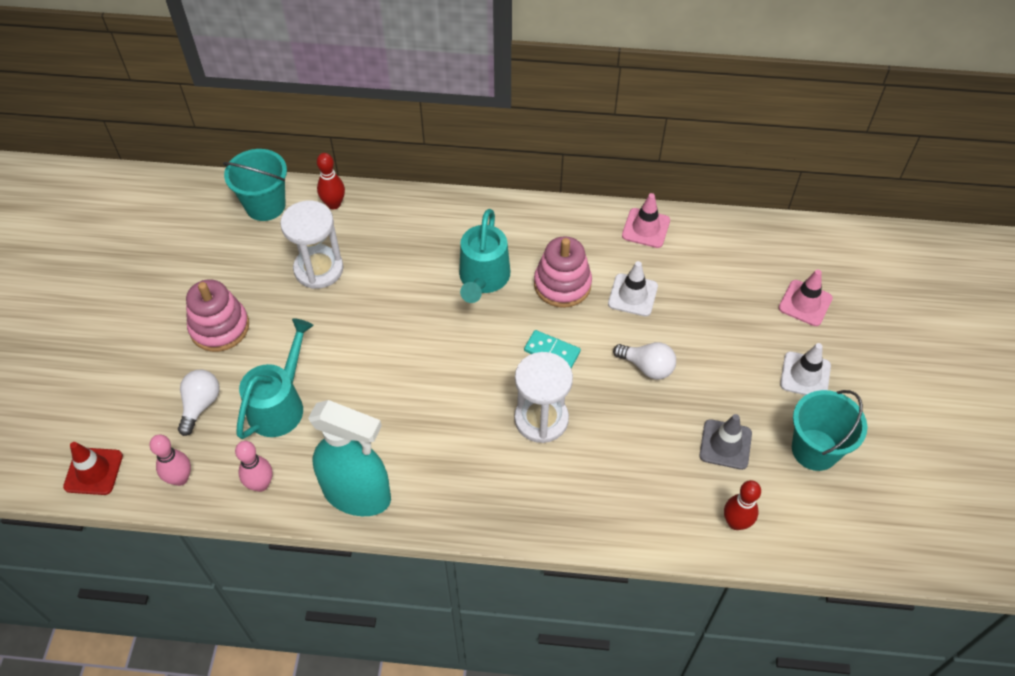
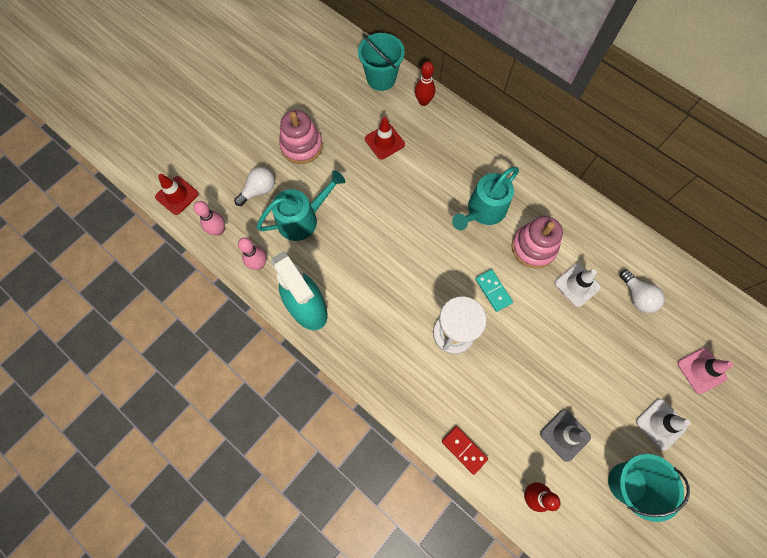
camera: 35 degrees right, 15 degrees up
(318, 269) = (384, 142): white hourglass -> red traffic cone
(637, 526) = (464, 449): none -> red domino
(646, 228) = (622, 241): pink traffic cone -> none
(647, 367) = (550, 343): white light bulb -> white light bulb (636, 297)

